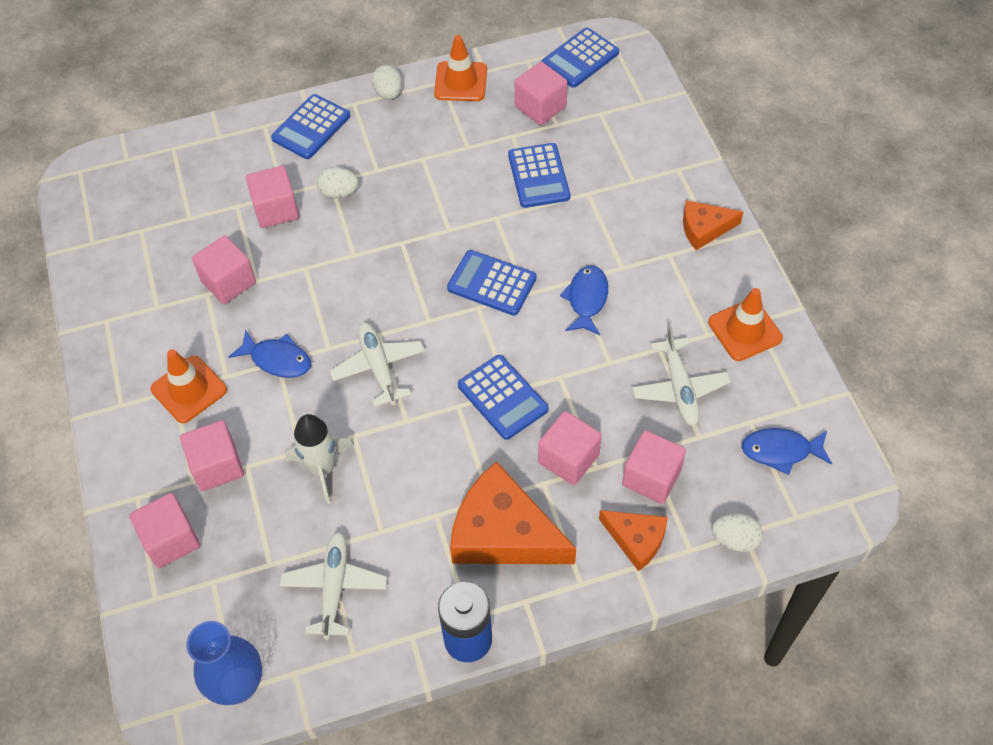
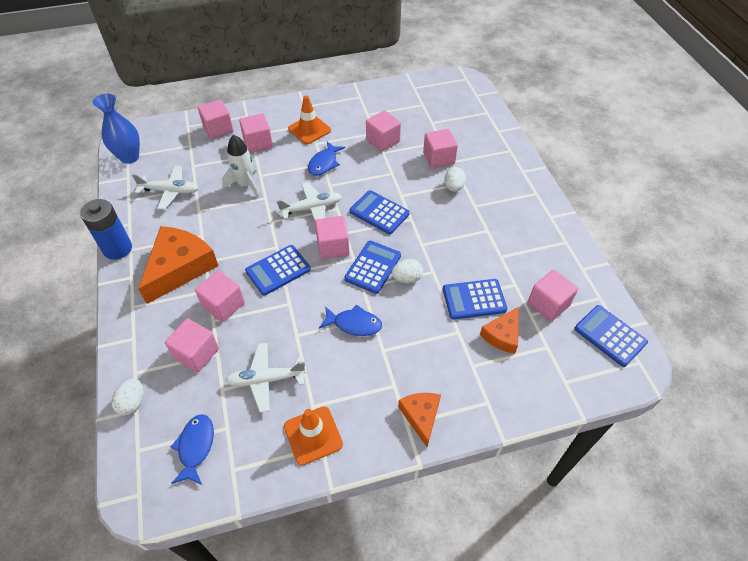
camera: 90 degrees right, 5 degrees down
(311, 127) = (510, 172): blue calculator -> blue calculator (379, 213)
(388, 93) = (549, 211): white egg -> white egg (407, 278)
(456, 333) = (333, 247): none -> pink cube
(460, 82) = (567, 253): orange traffic cone -> none
(636, 539) = (152, 340): orange cheese -> orange cheese (502, 335)

